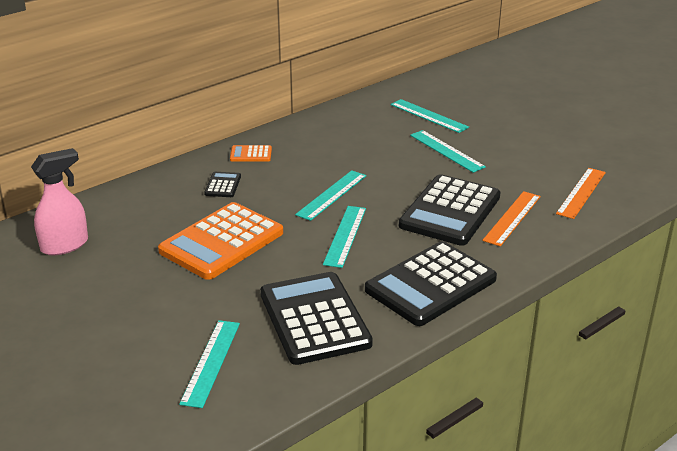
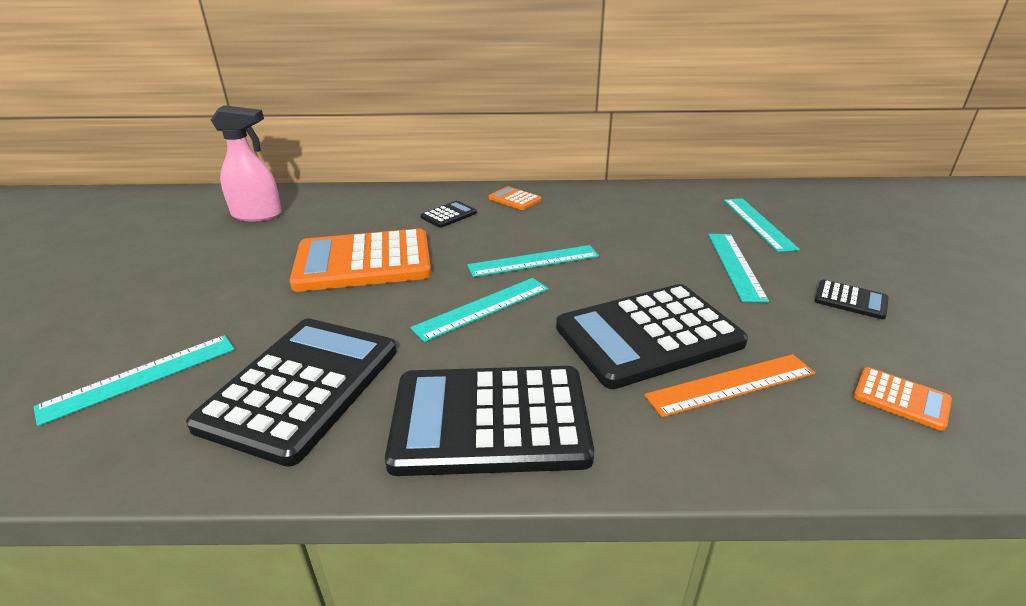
camera: 40 degrees right, 0 degrees up
(521, 150) = (850, 300): none -> black calculator
(581, 193) = (901, 399): orange ruler -> orange calculator

